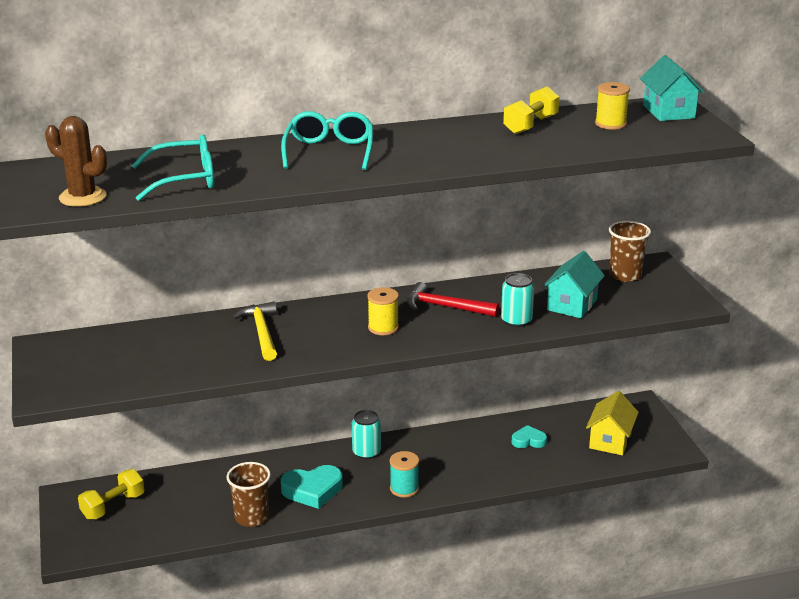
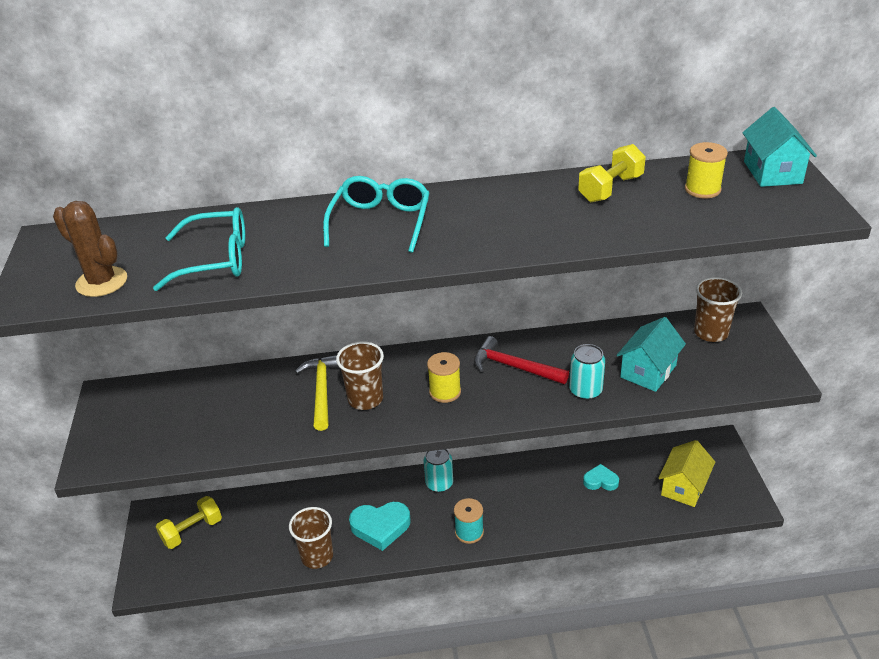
camera: 10 degrees right, 10 degrees up
(307, 336) = (365, 399): none -> brown cup

